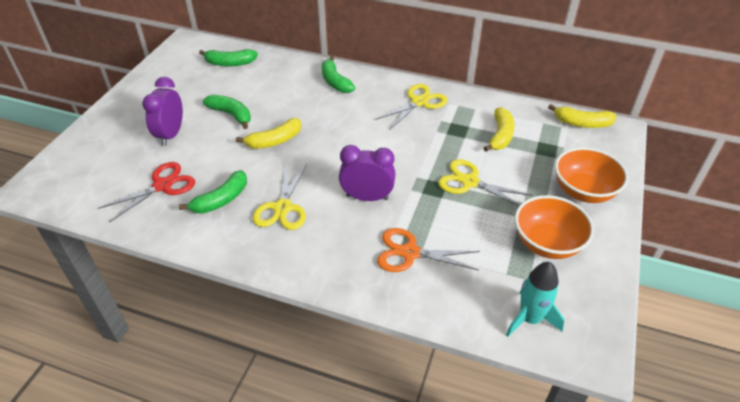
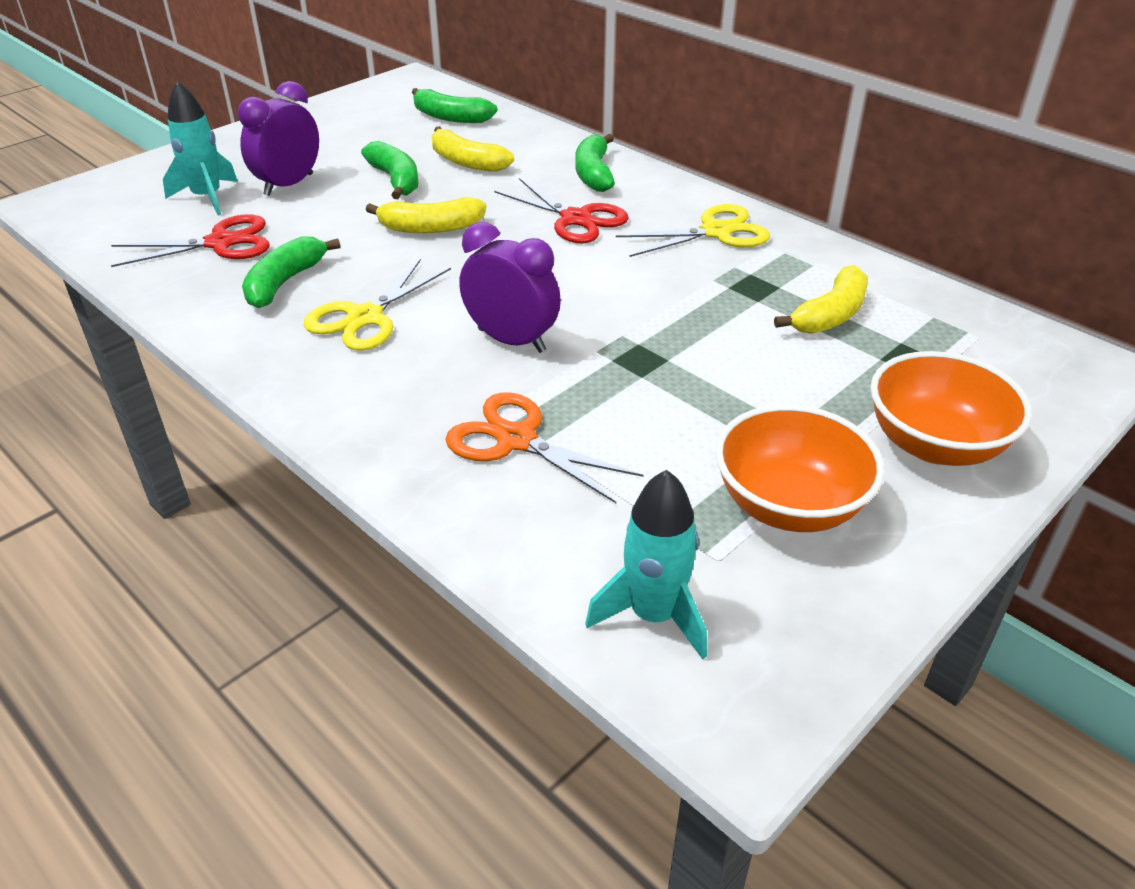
camera: 25 degrees right, 5 degrees down
(128, 157) = (207, 197): none -> turquoise rocket
(221, 200) = (285, 282): green banana -> green banana turned 135 degrees clockwise
(346, 113) = (575, 219): none -> red scissors
(470, 182) = (713, 368): yellow scissors -> none
(582, 123) = (1017, 337): yellow banana -> yellow banana (466, 162)

